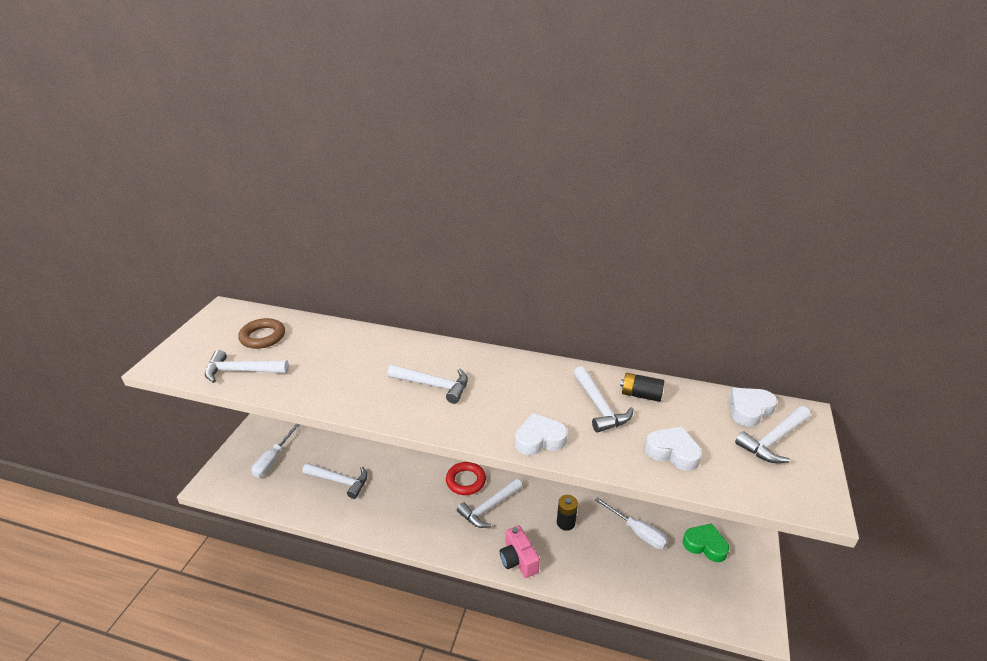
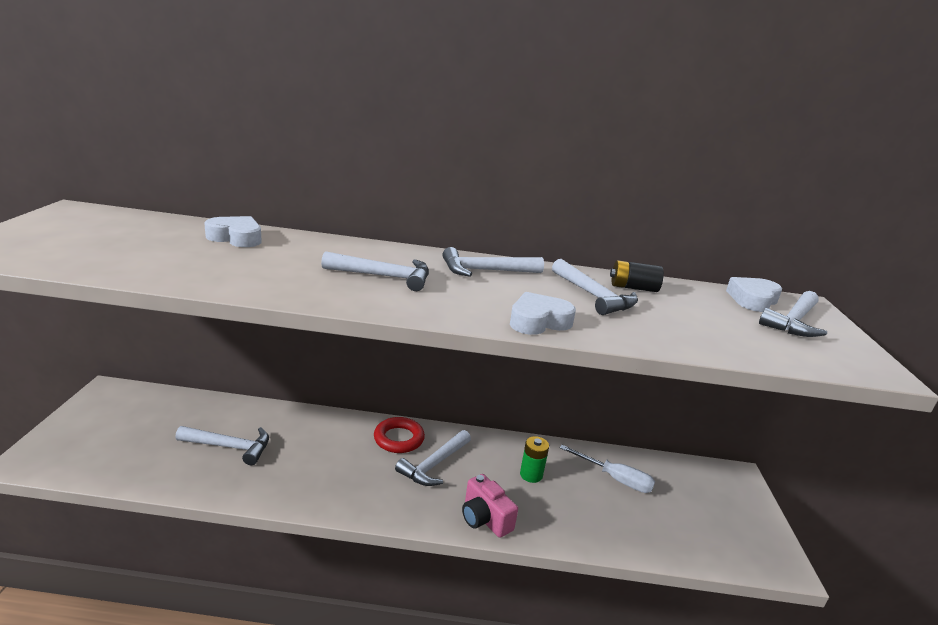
camera: 15 degrees left, 10 degrees down
(242, 371) = (105, 259): white hammer -> white hammer (485, 271)
(262, 337) = (134, 232): brown ring -> none
(273, 460) = (130, 428): white screwdriver -> none
(565, 523) = (531, 475): black battery -> green battery
(672, 452) = (697, 331): white heart -> white heart (236, 238)
(705, 545) = (692, 487): green heart -> none

